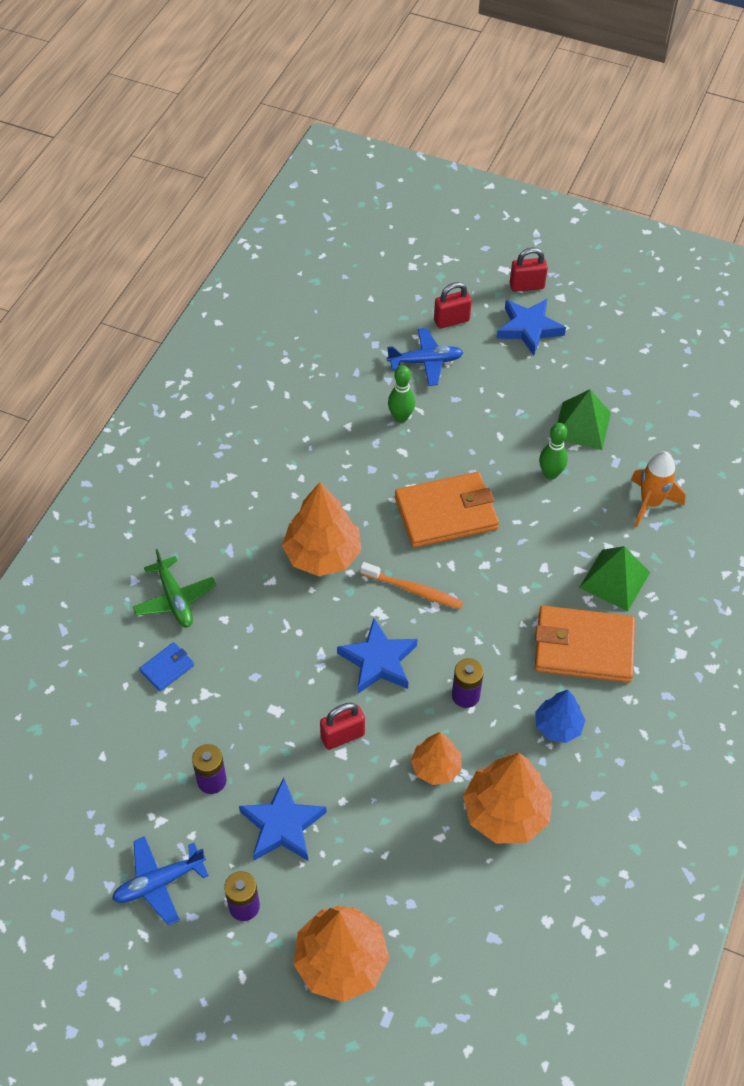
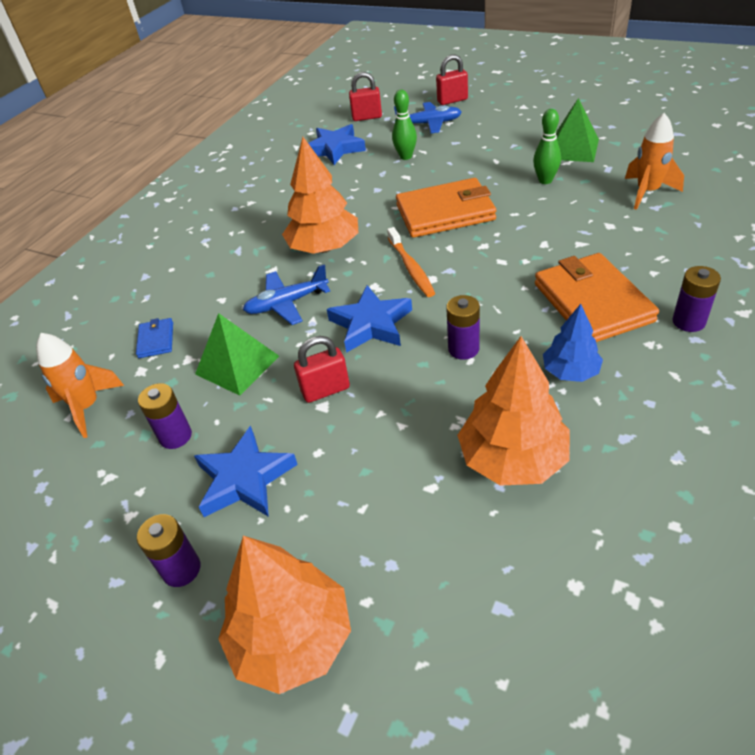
camera: 10 degrees right, 10 degrees down
(119, 746) = (87, 407): none -> orange rocket
(159, 883) = (88, 543): blue plane -> blue plane (287, 303)
(167, 668) = (156, 340): blue wallet -> blue wallet turned 60 degrees counterclockwise
(175, 599) = (178, 287): green plane -> none
(413, 590) = (411, 268): orange toothbrush -> orange toothbrush turned 45 degrees clockwise
(436, 767) = (429, 415): orange tree -> none
(526, 286) = (516, 77): red padlock -> red padlock (367, 117)
(529, 328) = (519, 99): blue star -> blue star (335, 149)
(583, 647) = (592, 302): orange wallet -> orange wallet turned 60 degrees clockwise
(614, 580) = (619, 248): green pyramid -> green pyramid (237, 365)
(664, 675) = (688, 321): none -> purple battery

